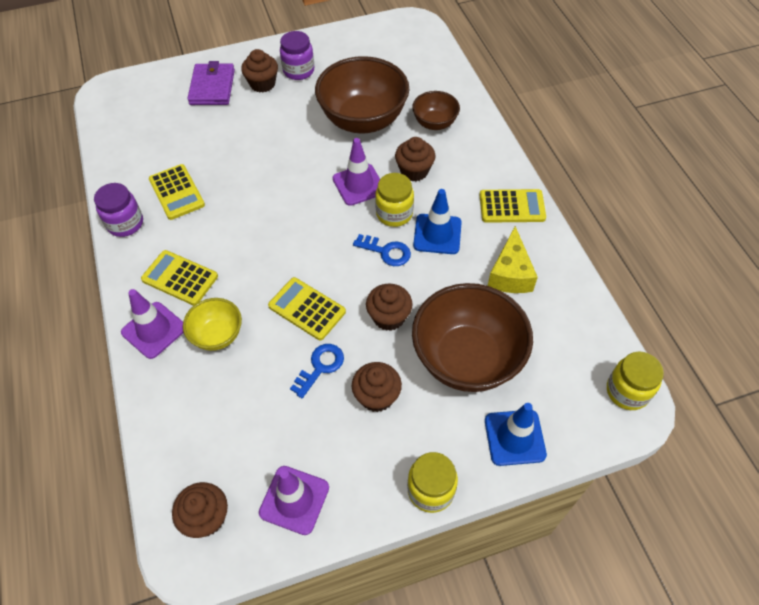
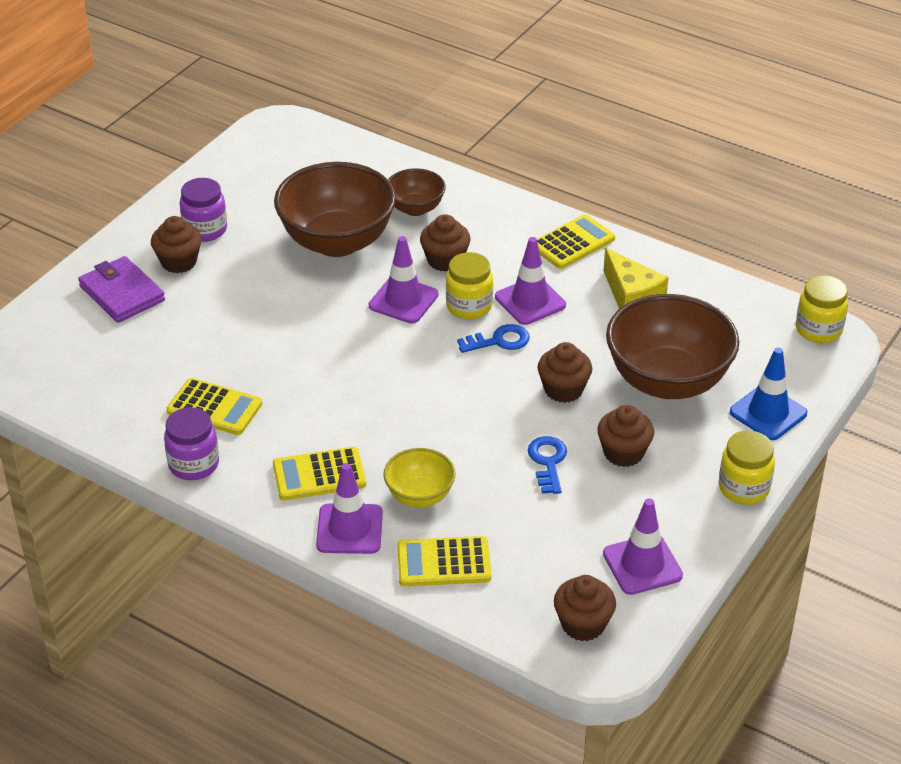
camera: 40 degrees left, 15 degrees down
(307, 309) = (480, 427): yellow calculator -> yellow calculator (443, 562)
(437, 234) = (530, 301): blue traffic cone -> purple traffic cone

